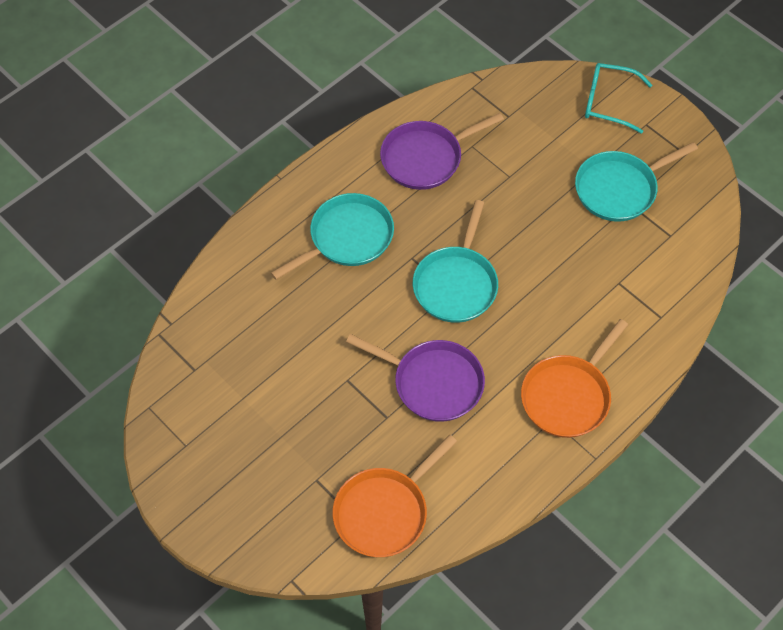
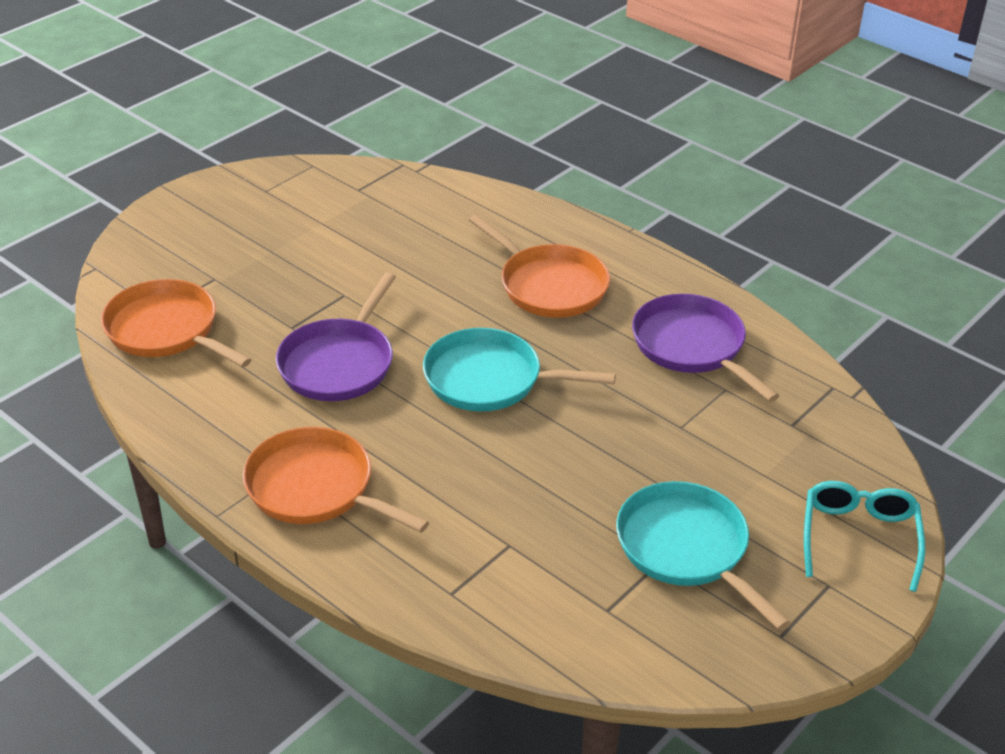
camera: 85 degrees right, 20 degrees down
(347, 238) = (549, 285): turquoise pan -> orange pan

